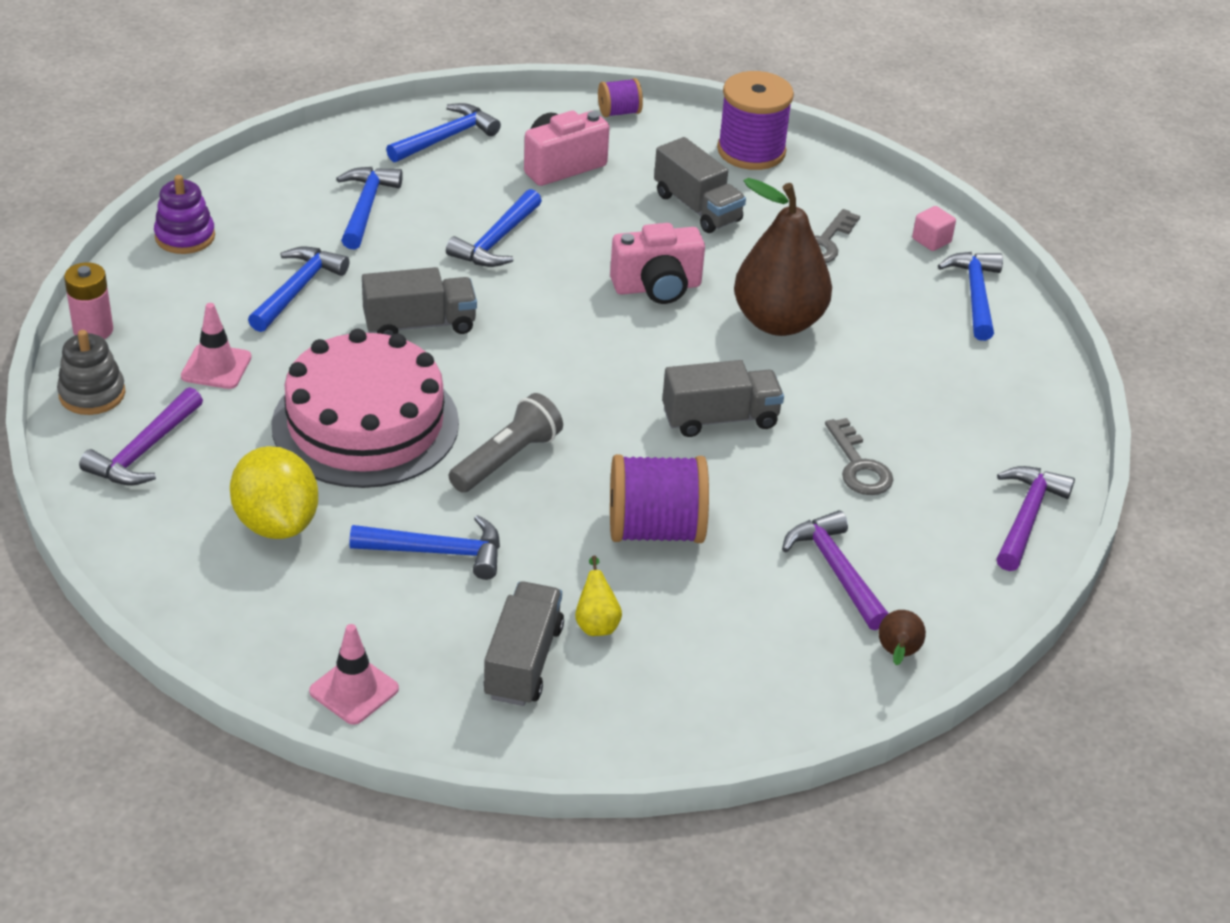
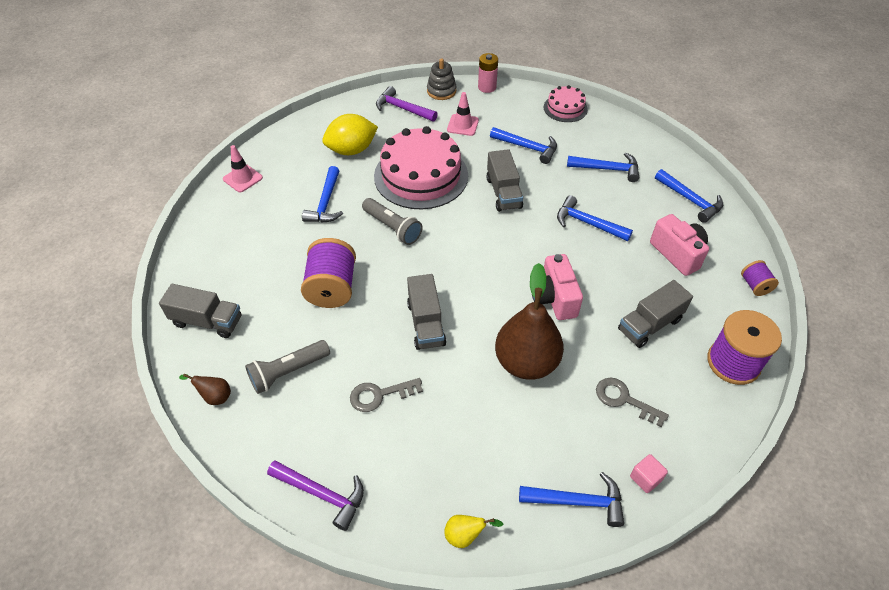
camera: 95 degrees right, 10 degrees up
(185, 237) = (565, 108): purple stacking toy -> pink cake
(523, 662) = (246, 233): grey truck -> grey truck (207, 321)
(596, 623) = (267, 261): yellow pear -> yellow pear (465, 535)
(835, 570) = (288, 372): purple hammer -> grey flashlight

